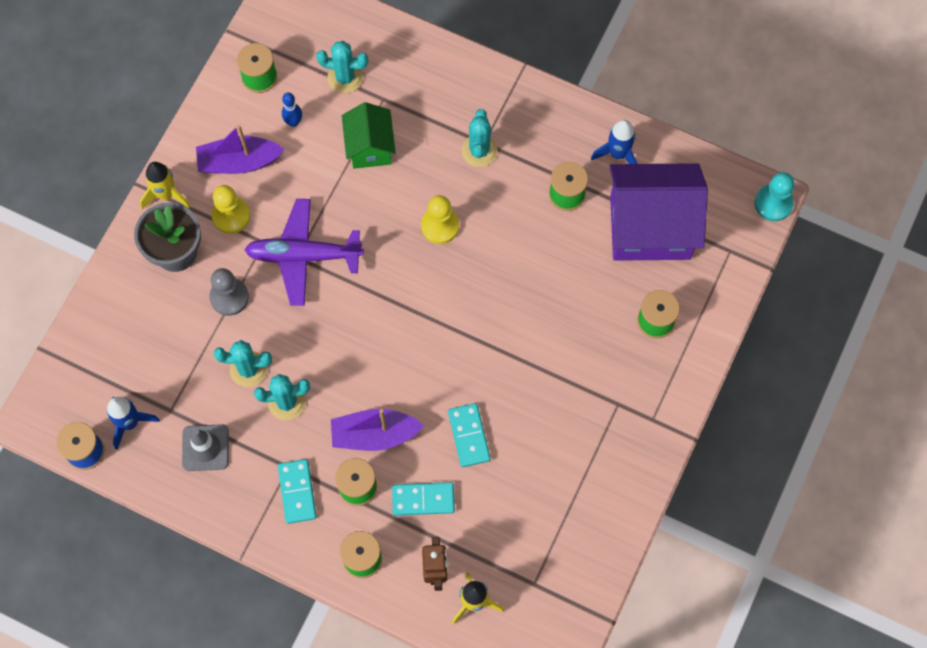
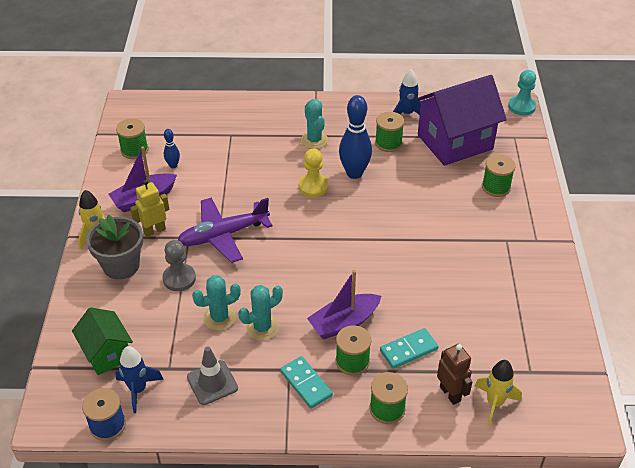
camera: 25 degrees left, 25 degrees down
(231, 216) = (154, 230): yellow pawn -> yellow robot
(345, 77) = (197, 132): turquoise cactus -> none
(370, 147) = (236, 161): green house -> green house (107, 353)
(469, 436) = (415, 297): turquoise domino -> none
(499, 225) = (354, 173): none -> blue bowling pin

